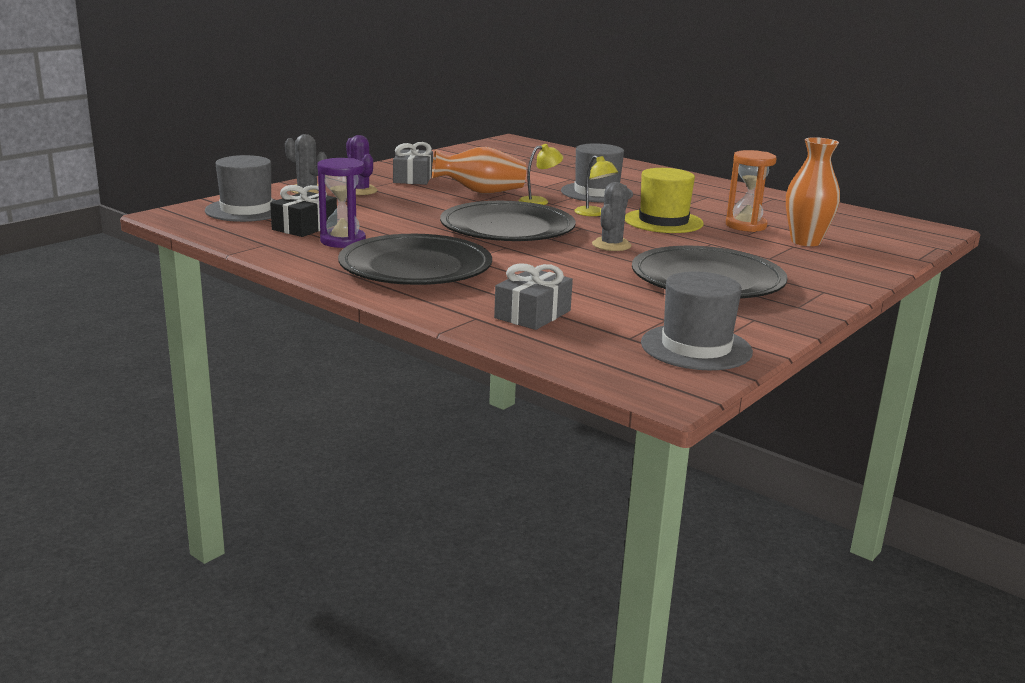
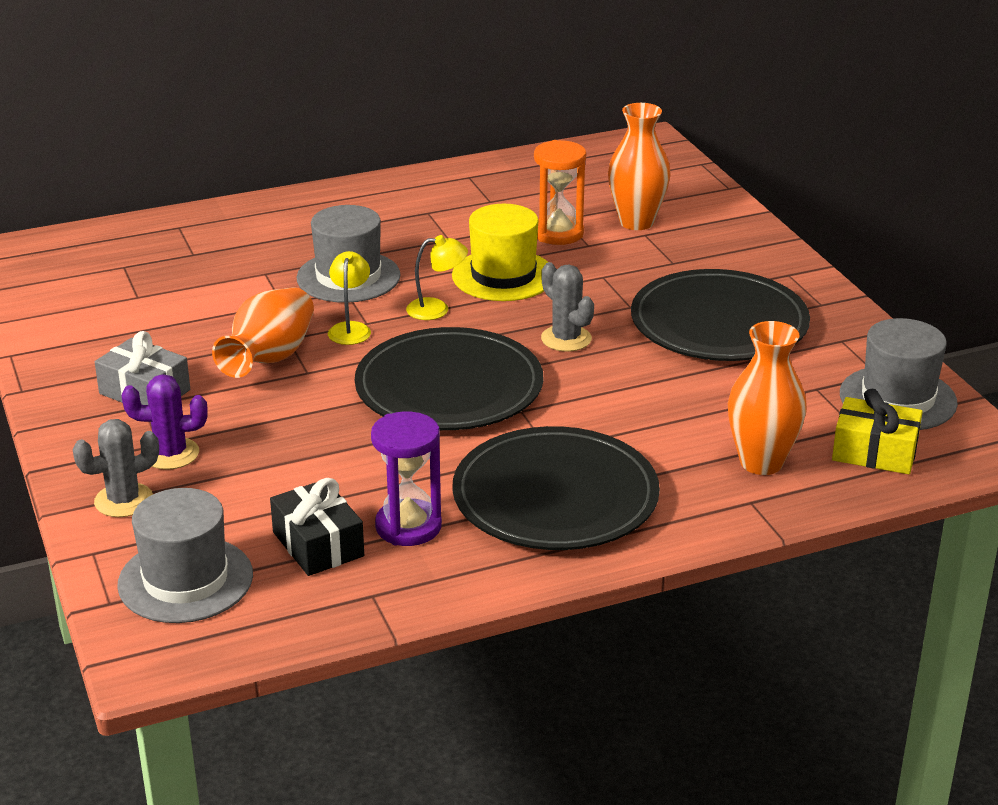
camera: 60 degrees left, 10 degrees up
(532, 314) = (761, 462): grey gift -> orange vase
(600, 348) = (874, 452): none -> yellow gift

